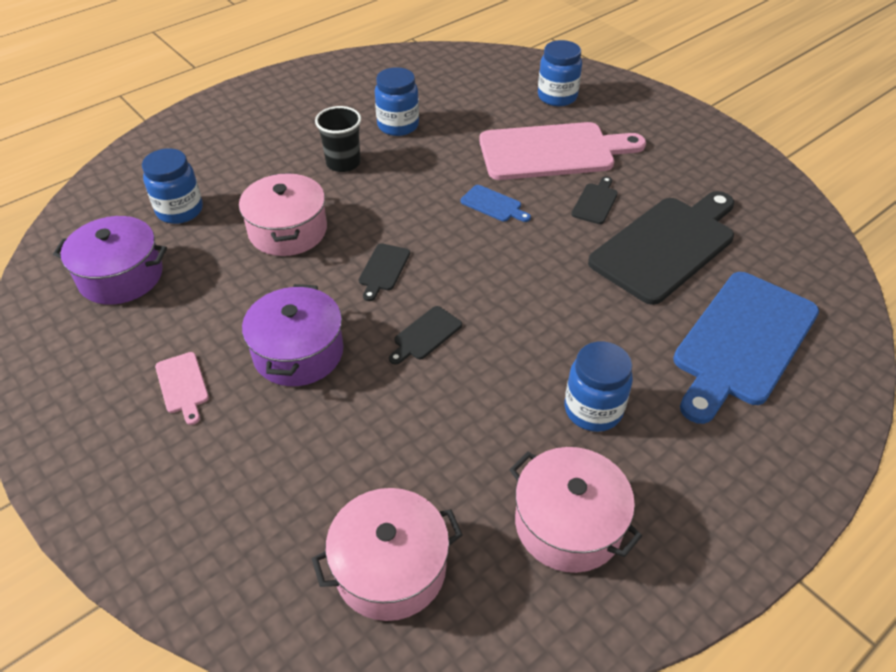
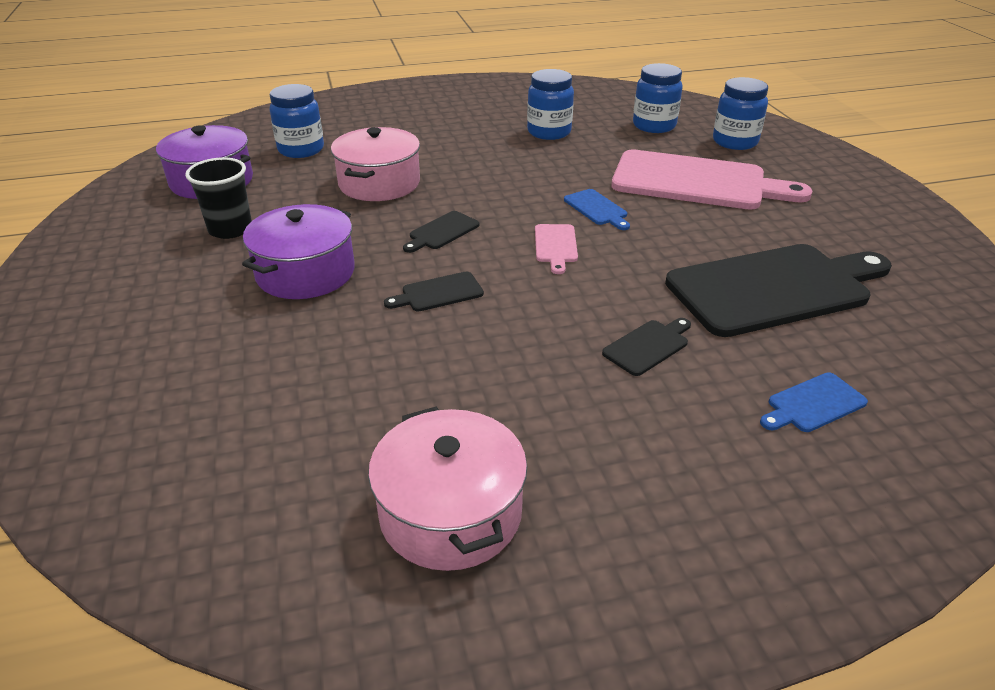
camera: 25 degrees right, 10 degrees down
(182, 385) = (184, 269): pink cutting board -> pink cutting board (555, 246)
(343, 163) = (473, 148): black cup -> black cup (230, 229)
(390, 568) = (225, 480): pink pot -> none
(593, 410) = (568, 412): blue jar -> blue jar (654, 126)
(595, 202) = (715, 232): black cutting board -> black cutting board (648, 346)
(742, 342) = (813, 404): blue cutting board -> blue cutting board, size x0.41

